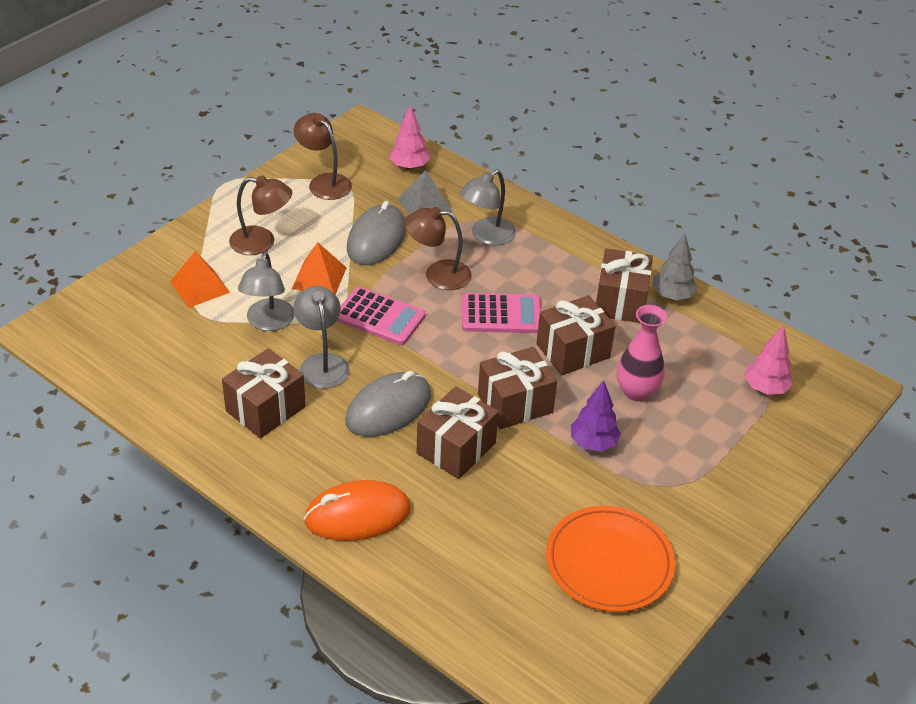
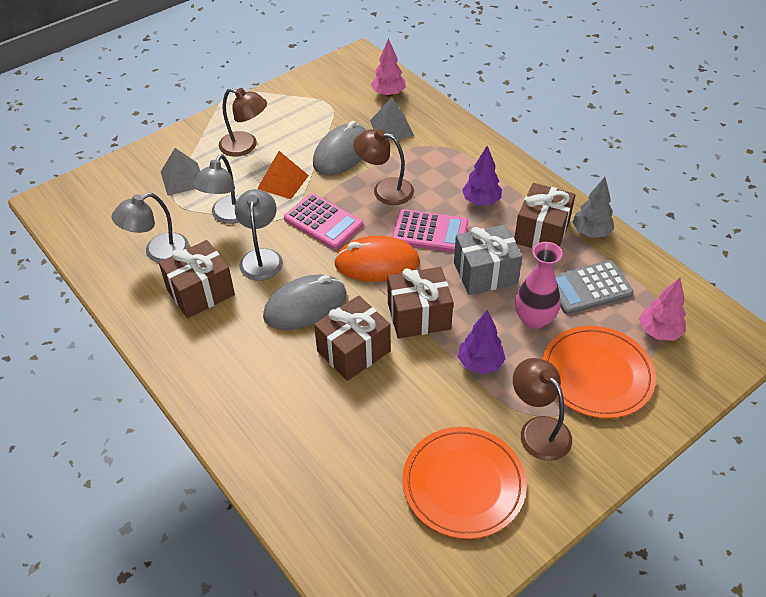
camera: 15 degrees right, 5 degrees up
(200, 287) = (182, 179): orange pyramid -> grey pyramid
(324, 182) = (313, 100): brown lamp -> brown lamp (538, 430)
(357, 515) = (247, 402): orange mouse -> orange mouse (377, 263)
(486, 236) = (437, 160): grey lamp -> grey lamp (158, 252)
(547, 275) = (481, 201): none -> purple tree
(573, 351) = (485, 273): brown gift -> grey gift
(684, 353) = (588, 288): none -> grey calculator
(714, 438) = (596, 374): none -> orange plate

